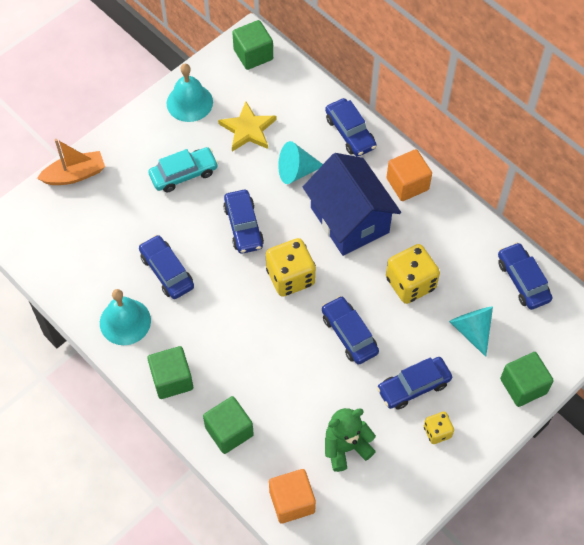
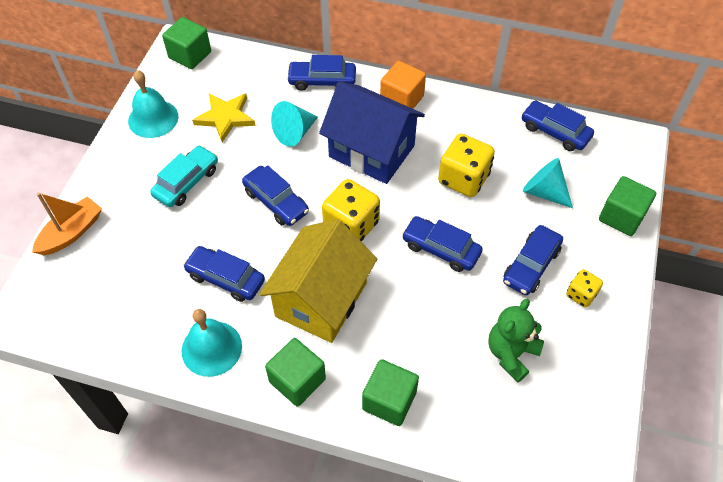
camera: 30 degrees left, 5 degrees down
(228, 326) = (321, 299): none -> yellow house
(292, 501) = (498, 436): orange cube -> none
(350, 133) = (322, 81): blue car -> blue car turned 150 degrees clockwise

